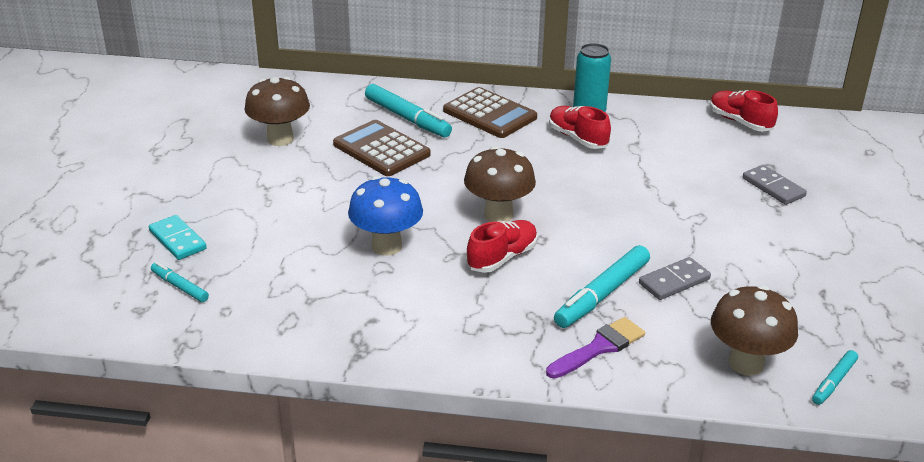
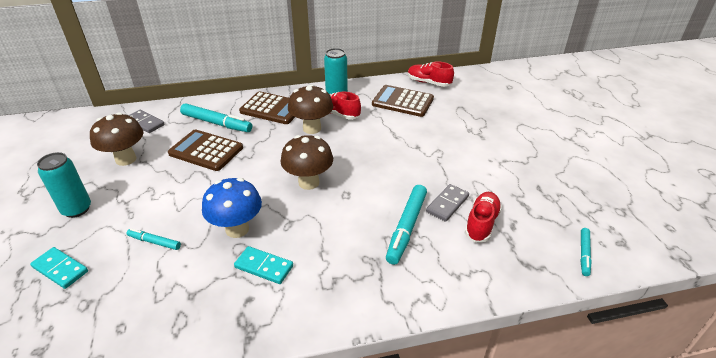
camera: 20 degrees left, 5 degrees up
(179, 287) = (72, 315): turquoise marker -> turquoise marker (154, 242)
(209, 183) = (77, 209): none -> turquoise can
(403, 292) = (264, 267): none -> turquoise domino
(502, 257) = (325, 216): red shoe -> red shoe (481, 223)
(599, 347) = (425, 273): purple brush -> none
(684, 140) = (402, 101): none -> brown calculator
(746, 363) = (524, 256): brown mushroom -> brown mushroom (312, 128)
(773, 187) = (470, 121): grey domino -> grey domino (145, 123)

